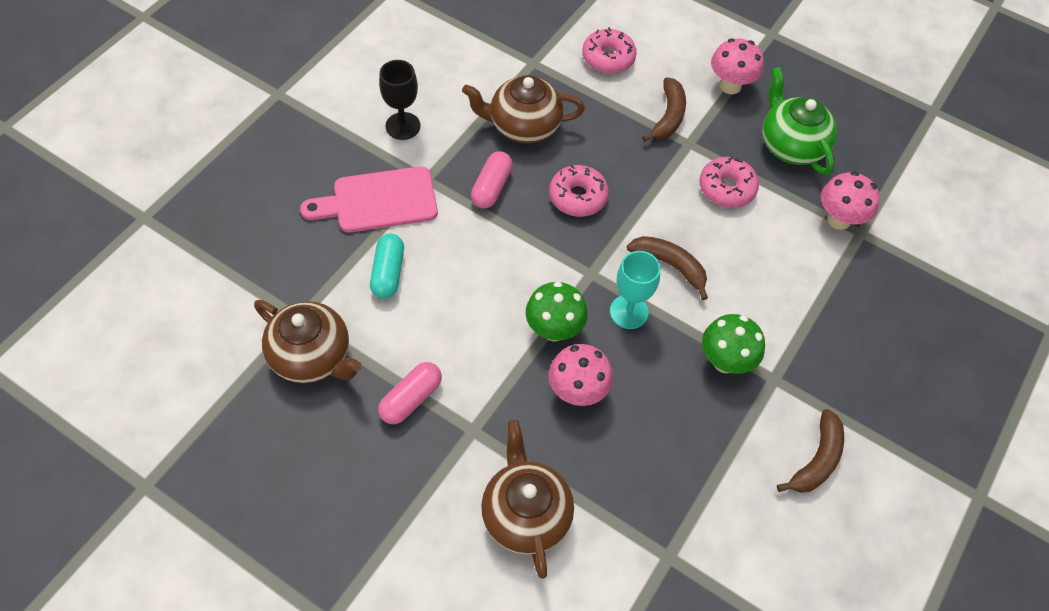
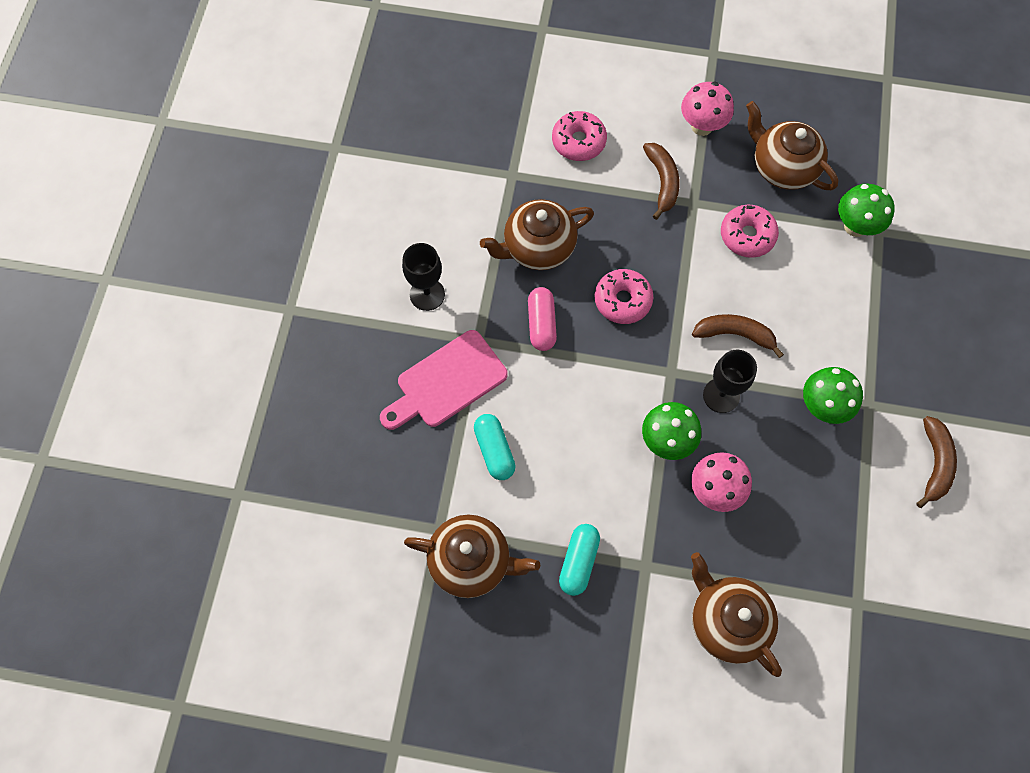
camera: 20 degrees left, 10 degrees up
(411, 399) = (578, 561): pink capsule -> turquoise capsule
(629, 312) = (721, 395): turquoise goblet -> black goblet
(791, 145) = (782, 167): green teapot -> brown teapot
(839, 219) = (855, 226): pink mushroom -> green mushroom

